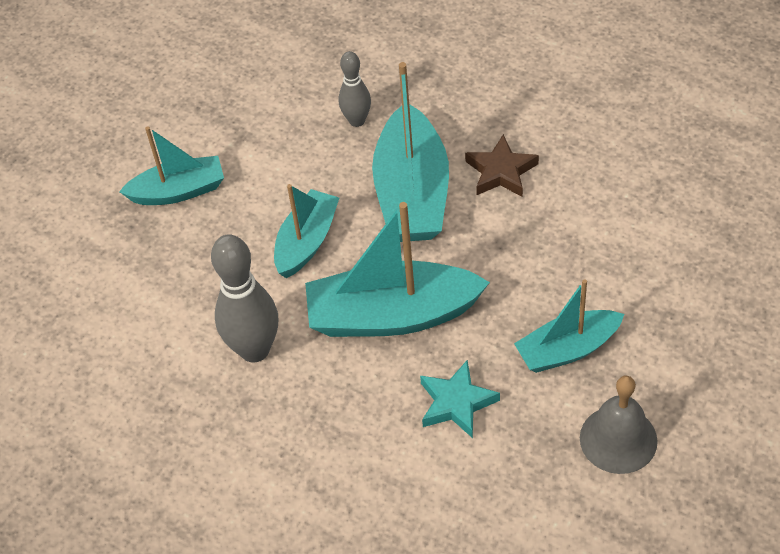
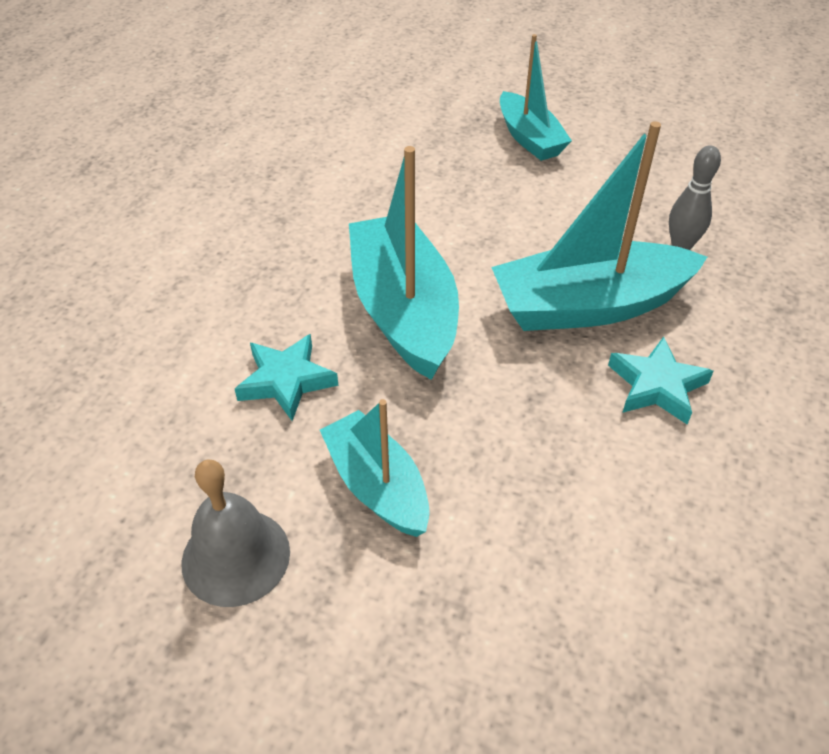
camera: 75 degrees right, 5 degrees down
(254, 350) = (343, 215): grey bowling pin -> none
(307, 242) = (490, 231): turquoise boat -> none
(501, 172) = (656, 386): brown star -> turquoise star

